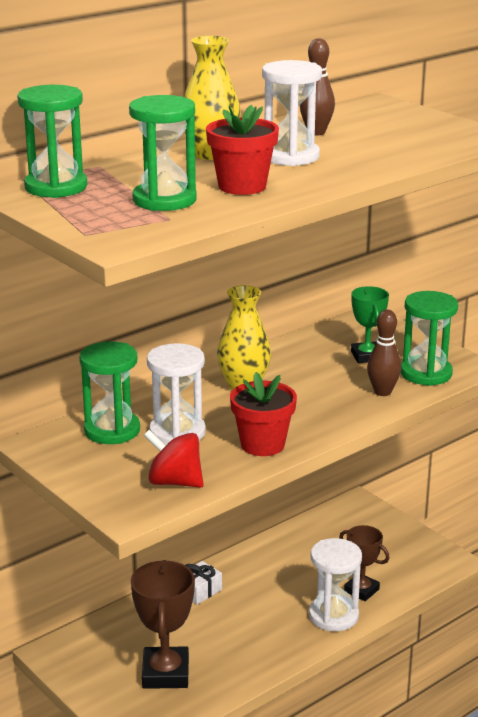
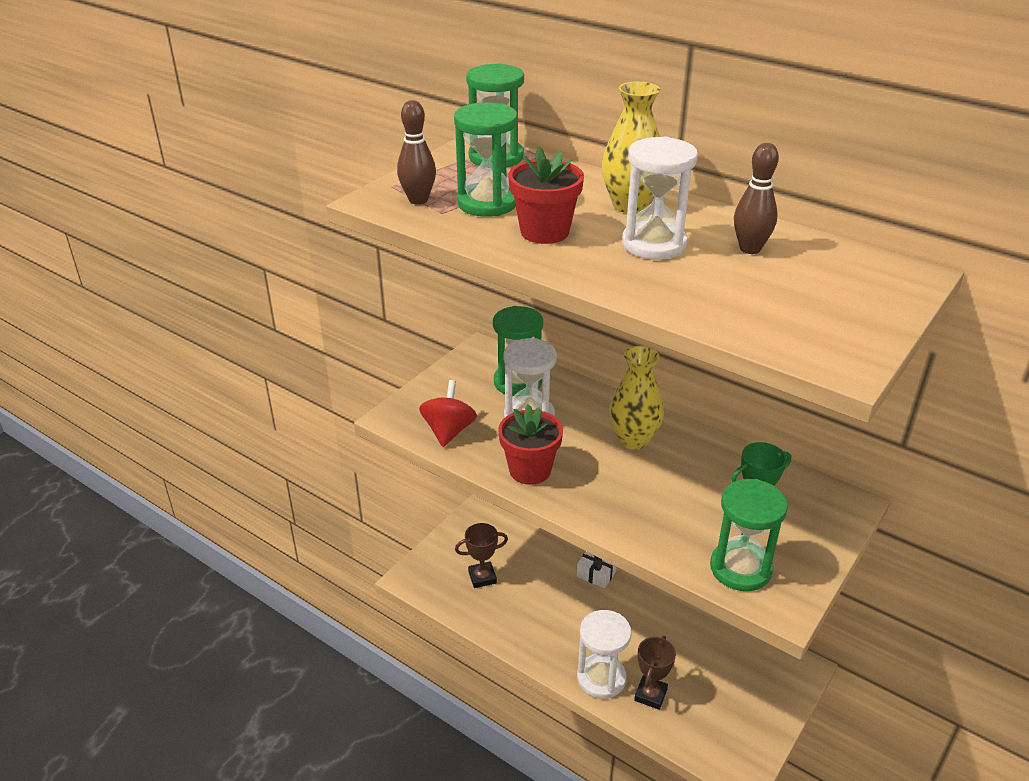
camera: 75 degrees right, 10 degrees up
(165, 673) = (482, 577): brown trophy -> brown trophy, size x0.63
(382, 392) = (676, 538): brown bowling pin -> brown bowling pin (418, 200)

